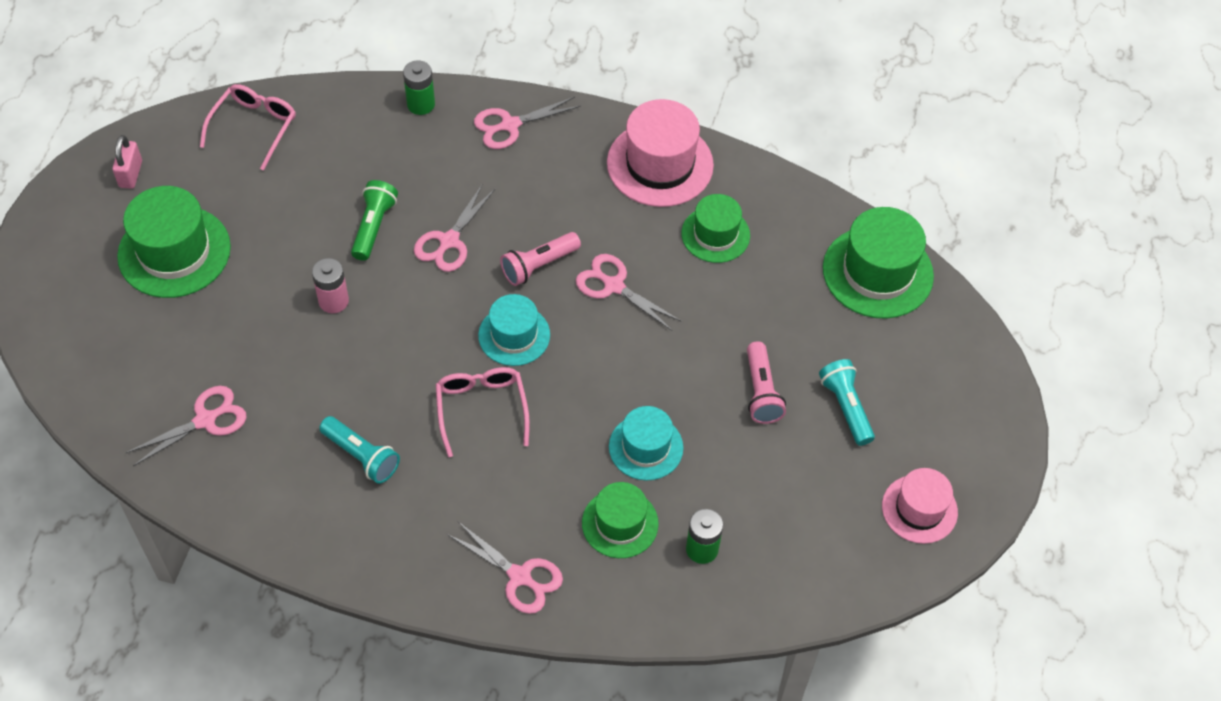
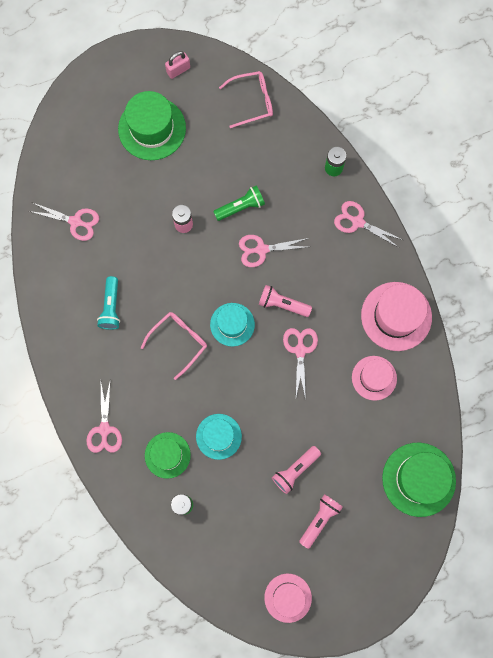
camera: 55 degrees right, 20 degrees up
(715, 234) = (374, 378): green hat -> pink hat
(846, 407) = (319, 520): turquoise flashlight -> pink flashlight

